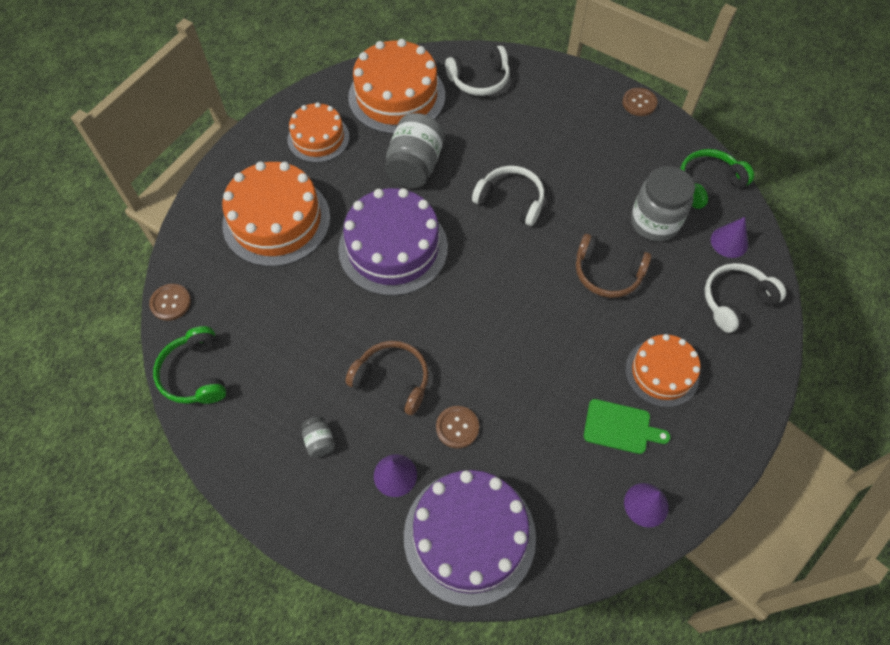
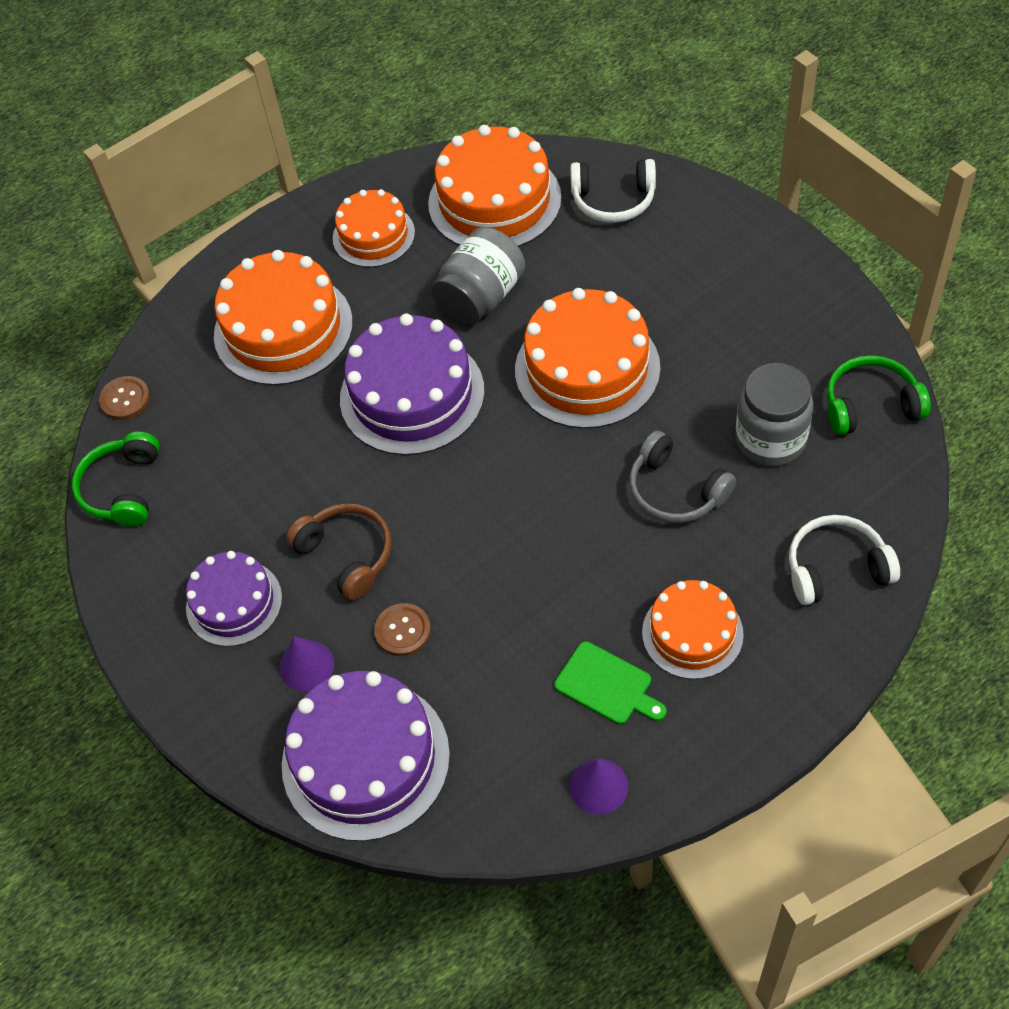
camera: 25 degrees right, 5 degrees down
(319, 441) = (234, 603): grey jar -> purple cake
(510, 201) = (587, 369): white headphones -> orange cake
(607, 273) = (676, 490): brown headphones -> grey headphones
(639, 103) = (822, 274): brown button -> none
(729, 242) = (864, 489): purple cone -> none

